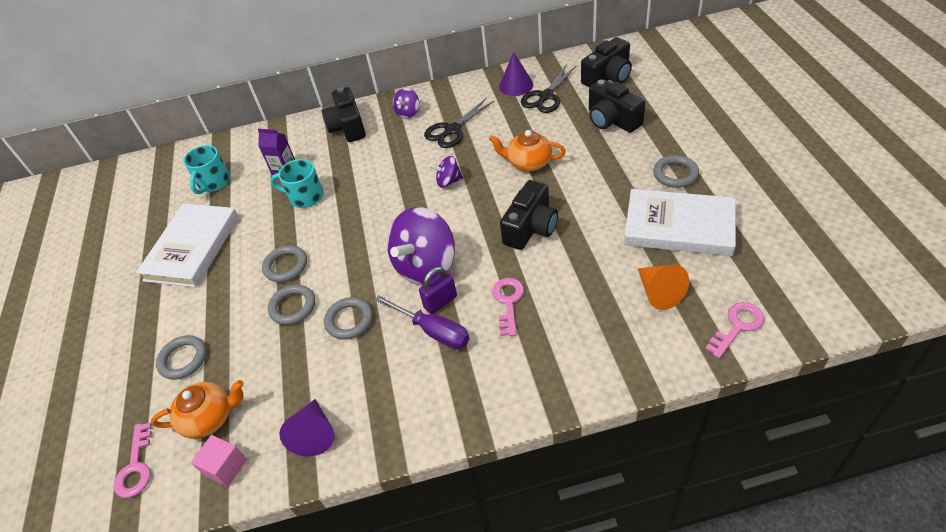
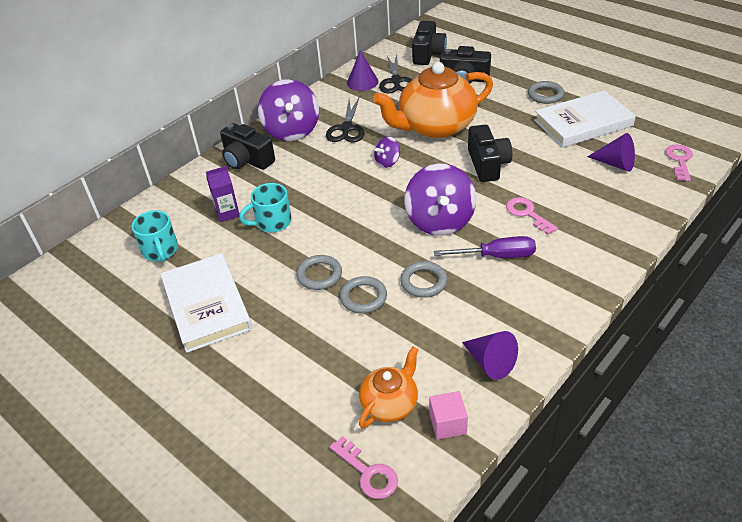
camera: 40 degrees left, 5 degrees down
(183, 359) = (310, 382): grey ring -> none
(408, 113) = (292, 130): purple spinning top -> purple spinning top, size x2.06
(440, 302) = (479, 237): purple padlock -> none
(528, 163) = (435, 126): orange teapot -> orange teapot, size x1.95
(659, 292) = (615, 164): orange cone -> purple cone

